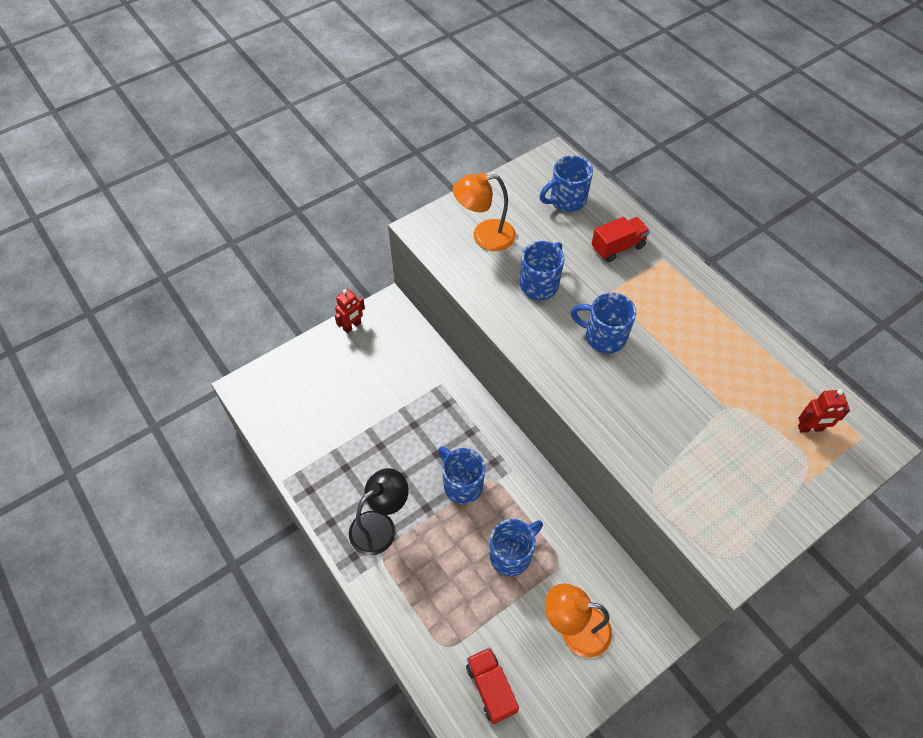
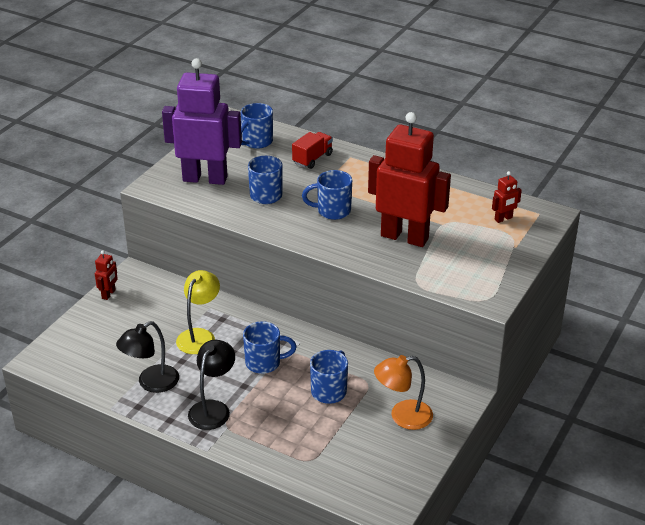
camera: 25 degrees left, 20 degrees down
(337, 463) = (151, 383): none -> black lamp
(413, 418) = (199, 336): none -> yellow lamp
(462, 484) = (264, 363): blue mug -> blue mug turned 150 degrees clockwise
(484, 236) = (205, 178): orange lamp -> purple robot
(491, 688) = (359, 471): red truck -> none
(671, 411) = (404, 237): none -> red robot

